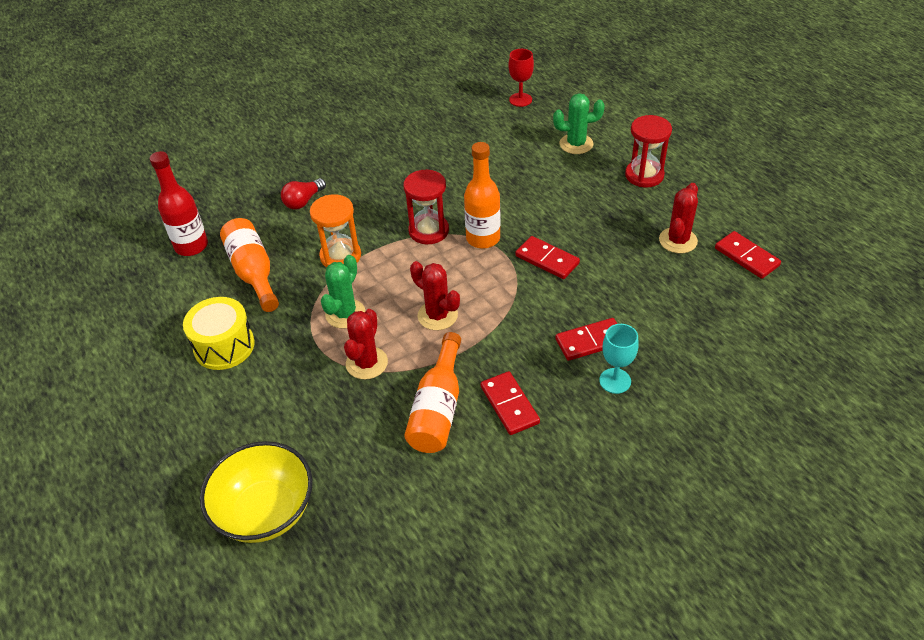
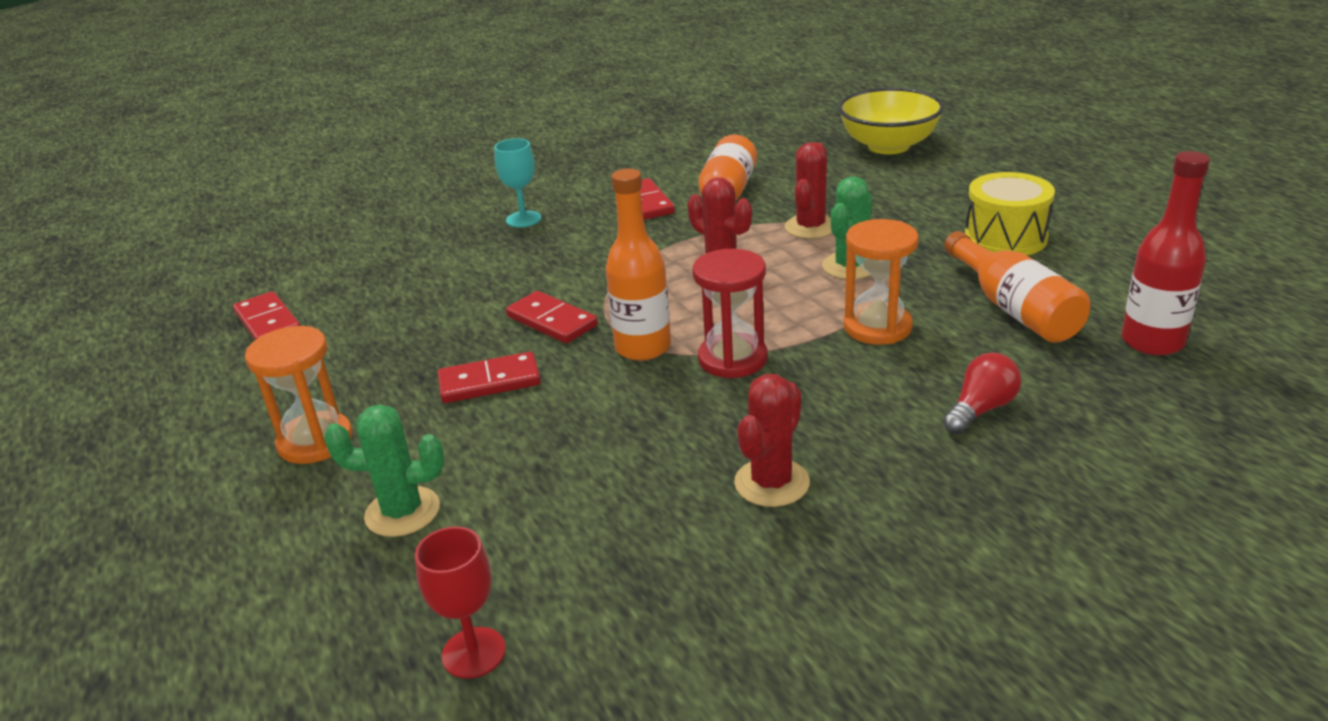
camera: 175 degrees left, 15 degrees down
(590, 341) = (534, 246): red domino -> red domino (489, 382)
(644, 175) = (315, 441): red hourglass -> orange hourglass
(678, 240) = (344, 342): red cactus -> red cactus (772, 483)

